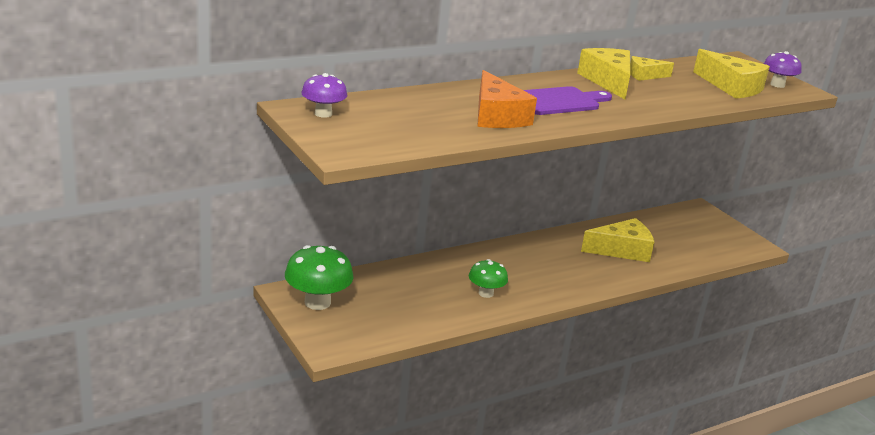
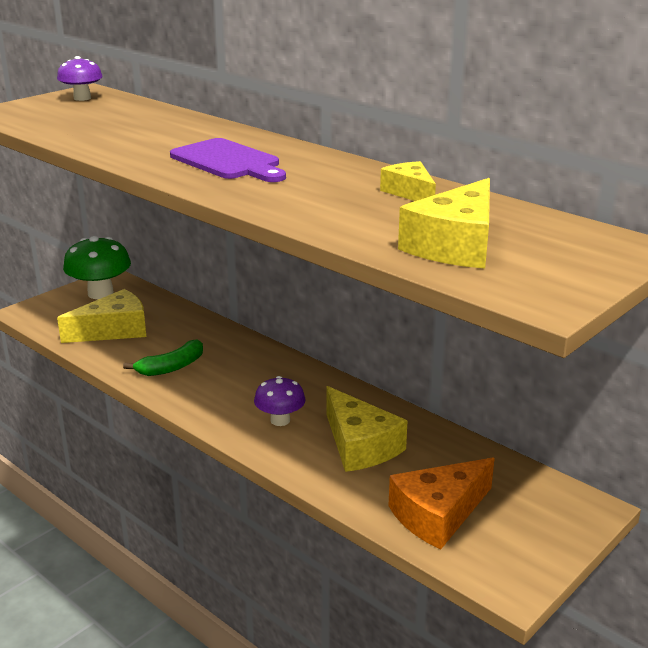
camera: 75 degrees right, 0 degrees up
(485, 293) = (171, 367): green mushroom -> green banana
(497, 116) = (144, 143): orange cheese -> orange cheese (438, 514)
(608, 81) = (346, 176): yellow cheese -> yellow cheese (114, 330)
(777, 85) = (534, 279): purple mushroom -> purple mushroom (280, 420)

